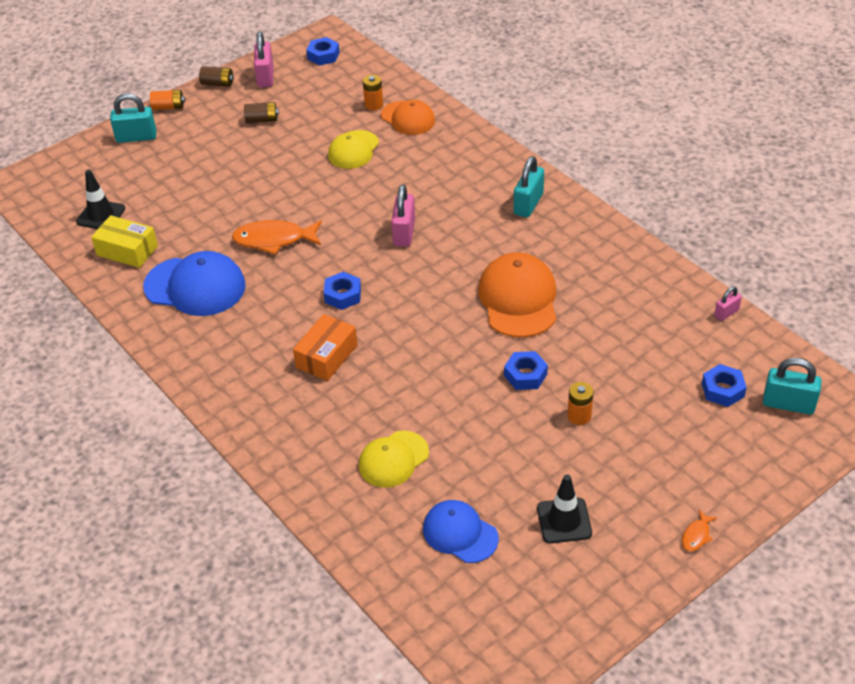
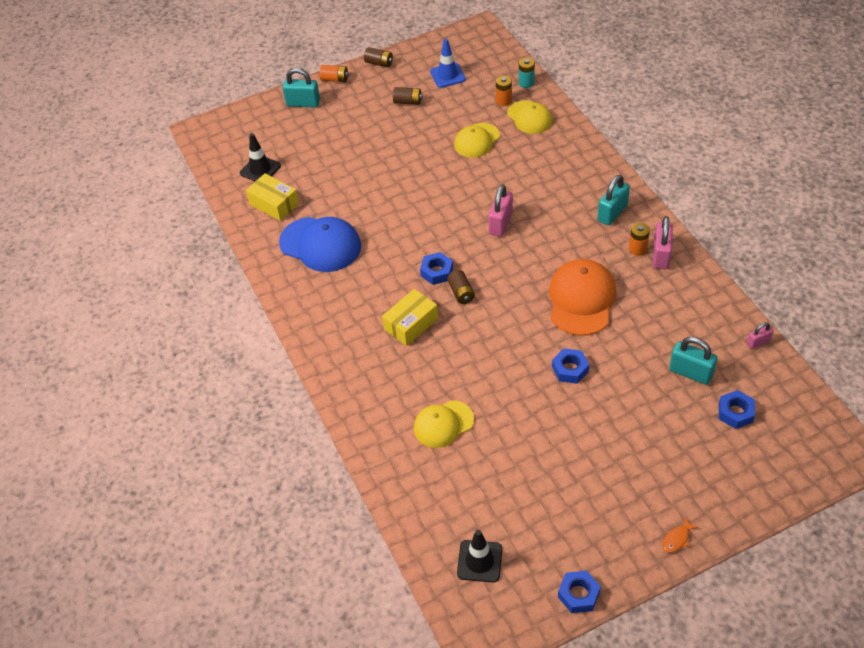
camera: 15 degrees right, 5 degrees up
(265, 77) = (419, 62): pink padlock -> pink padlock (661, 255)
(274, 240) = (392, 213): orange fish -> none
(302, 87) = (447, 75): none -> blue traffic cone
(323, 56) = (472, 48): blue nut -> blue nut (578, 594)
(326, 356) = (411, 324): orange box -> yellow box
(377, 313) = (461, 293): none -> brown battery
(395, 83) = (526, 83): none -> turquoise battery
(408, 118) = (529, 117): orange cap -> yellow cap
(460, 533) = (481, 498): blue cap -> none
(564, 521) = (569, 504): black traffic cone -> black traffic cone (479, 561)
(579, 416) = (606, 414): orange battery -> orange battery (637, 249)
(788, 404) = (790, 436): turquoise padlock -> turquoise padlock (690, 372)

